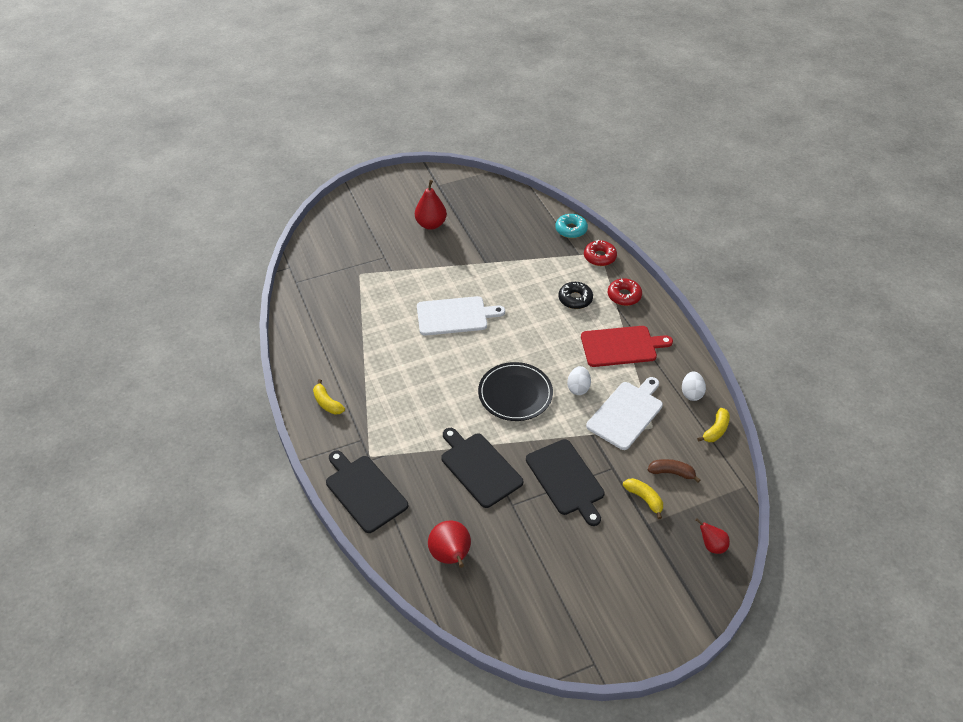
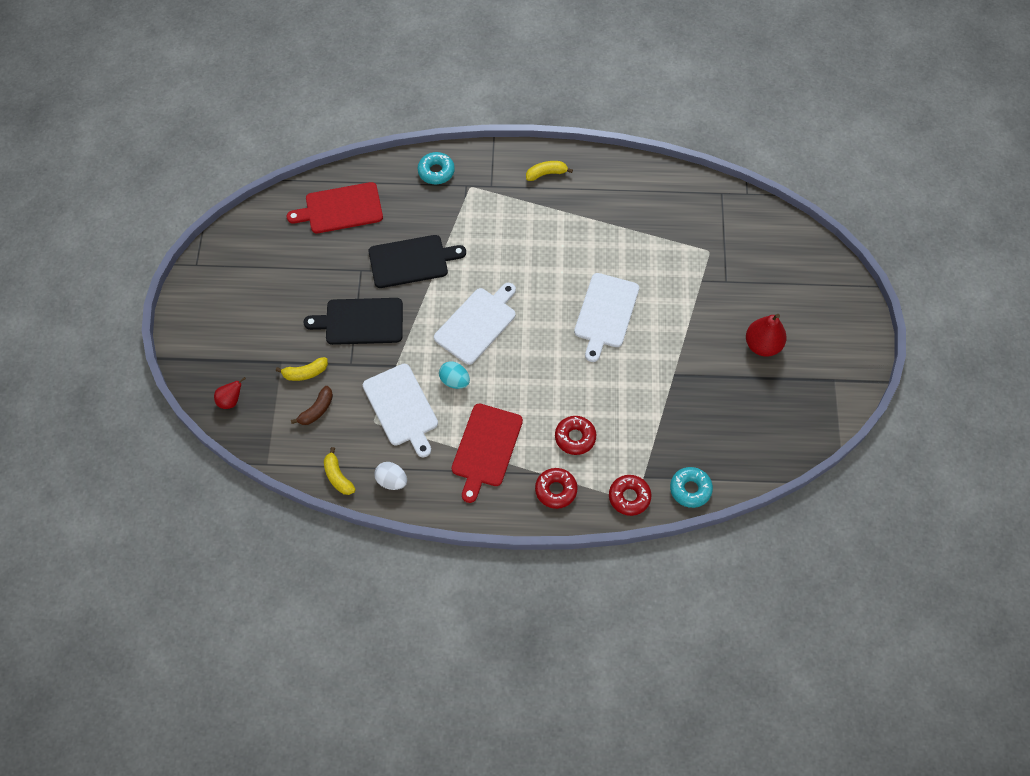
camera: 115 degrees right, 15 degrees up
(364, 491) = (436, 171): black cutting board -> turquoise donut
(451, 556) = (340, 209): red pear -> red cutting board
(515, 394) = (477, 323): black plate -> white cutting board
(575, 299) = (575, 437): black donut -> red donut
(578, 388) = (454, 381): white egg -> turquoise egg

